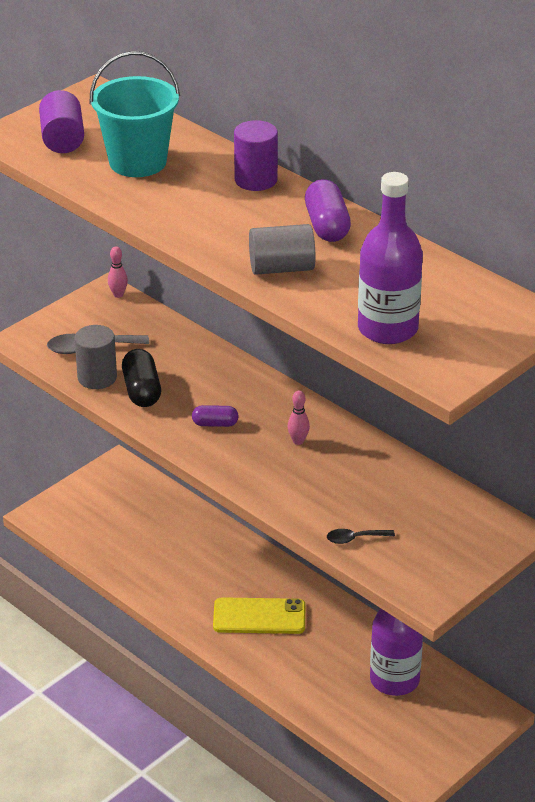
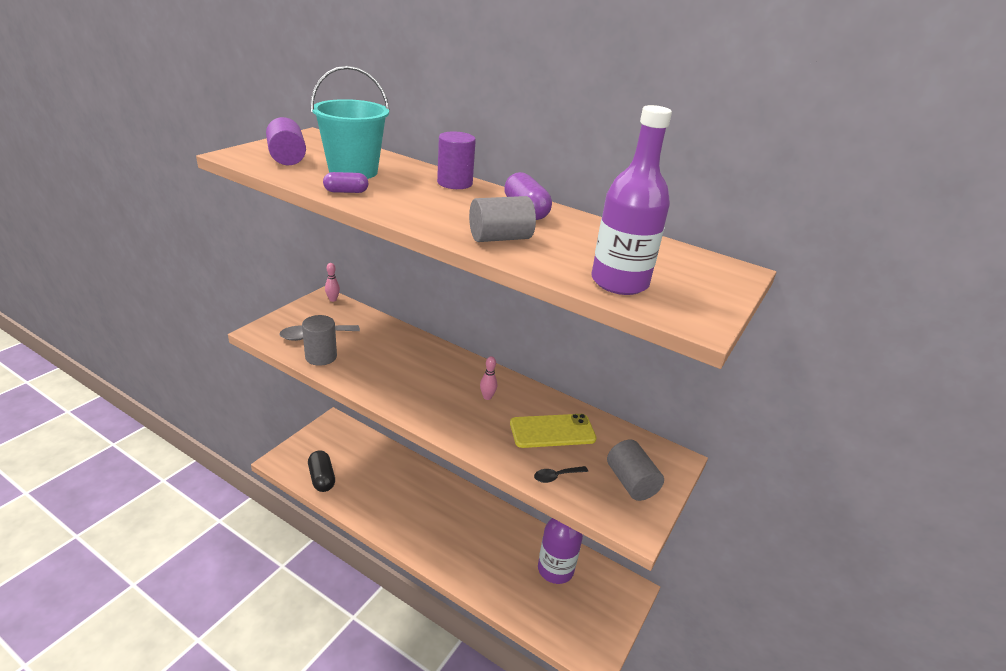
camera: 15 degrees left, 5 degrees down
(141, 391) = (357, 365): black capsule -> black capsule (322, 478)
(215, 424) = (419, 387): purple capsule -> purple capsule (346, 192)
(259, 617) = (447, 527): yellow phone -> yellow phone (552, 431)
(443, 552) = (631, 482): none -> grey cylinder

